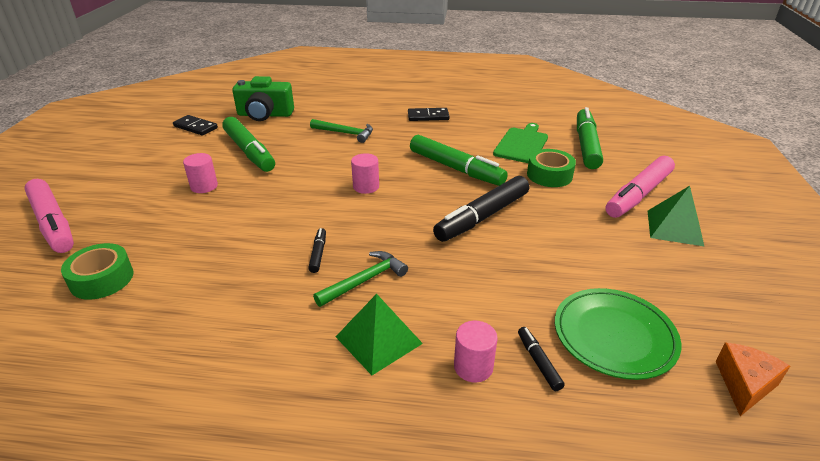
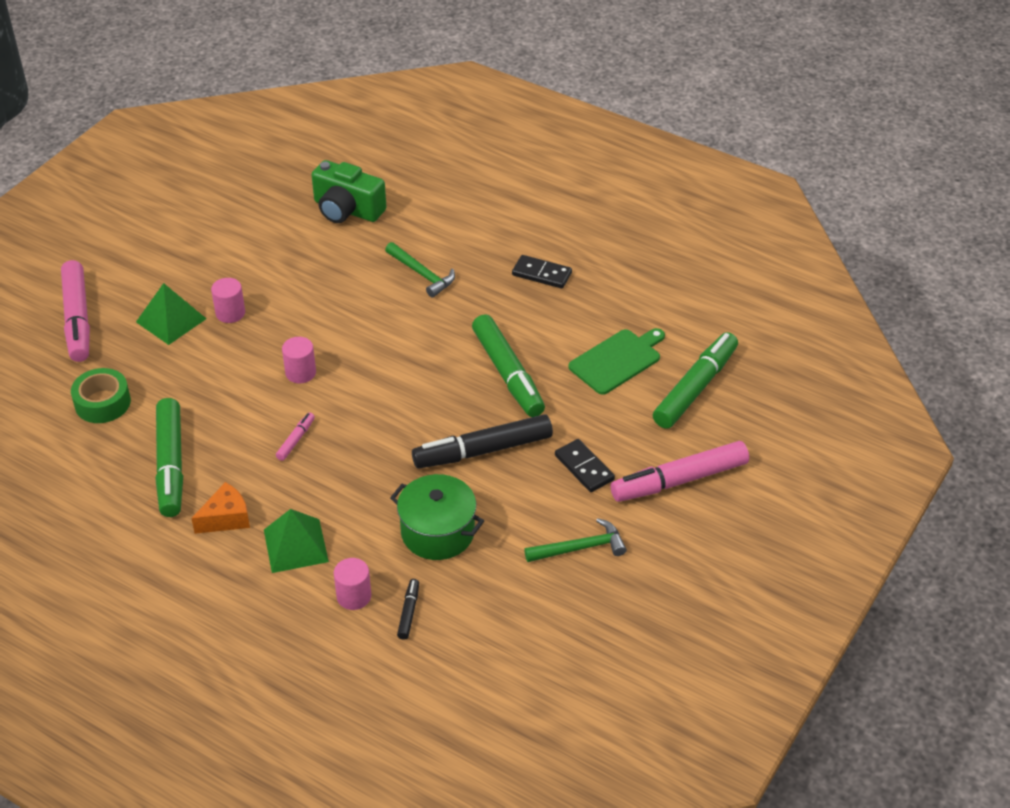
camera: 25 degrees right, 10 degrees up
(195, 127) = (259, 209): black domino -> black domino (584, 468)
(249, 152) = (299, 272): green marker -> green marker (171, 465)
(318, 254) = (296, 440): black marker -> pink marker
(365, 280) = (319, 484): green hammer -> green hammer (580, 548)
(366, 187) = (392, 368): pink cylinder -> pink cylinder (300, 373)
(501, 284) = (437, 532): none -> green pot
(549, 175) = (605, 419): green tape -> none
(614, 336) = (492, 616): green plate -> none
(674, 227) = (671, 534): green pyramid -> green pyramid (171, 320)
(744, 384) = (557, 693): orange cheese -> orange cheese (226, 518)

